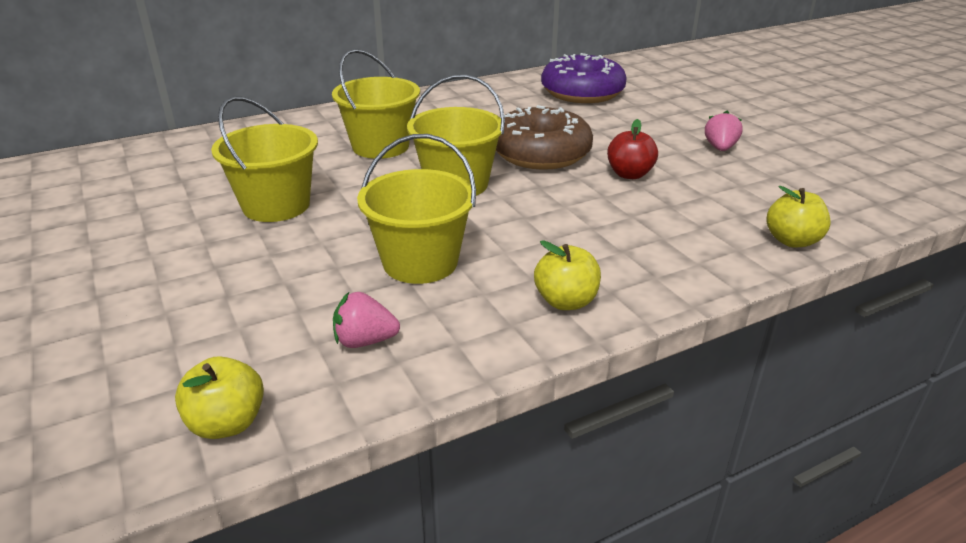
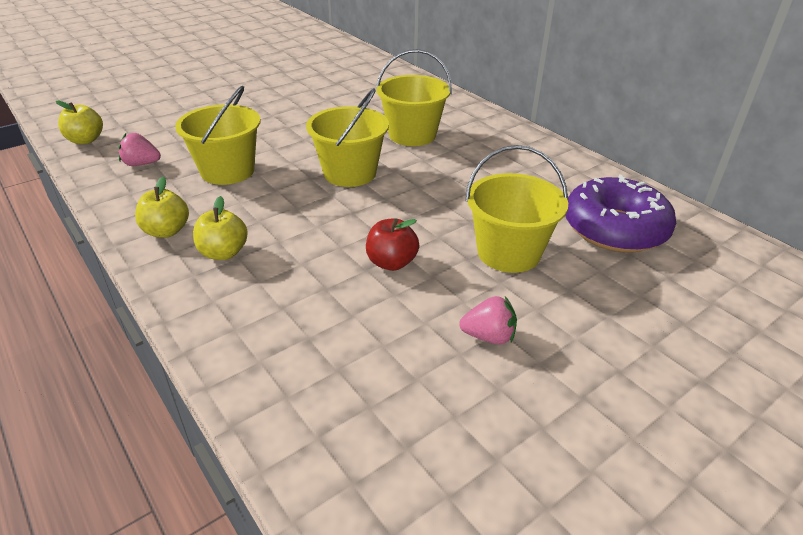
camera: 80 degrees right, 5 degrees up
(276, 205) = (305, 114): yellow bucket -> yellow bucket (508, 253)
(365, 341) = (141, 164): pink strawberry -> pink strawberry turned 75 degrees counterclockwise
(540, 153) = (425, 209): brown donut -> none
(792, 241) = (251, 372): yellow apple -> yellow apple (223, 253)

